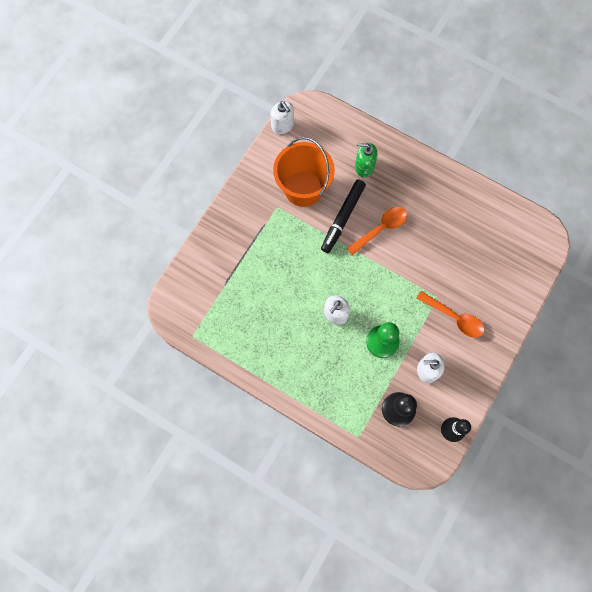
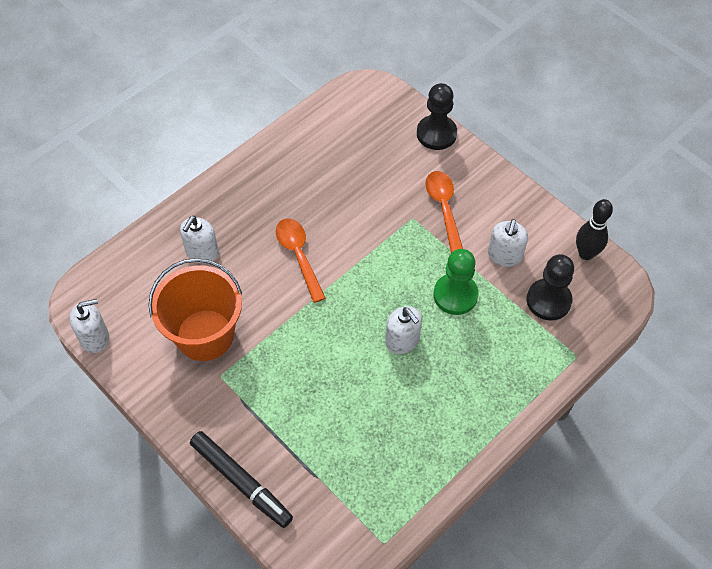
camera: 75 degrees left, 15 degrees down
(343, 218) = (267, 297): black marker -> black marker (241, 482)
(364, 167) = (202, 252): green soap dispenser -> white soap dispenser
(454, 317) = (444, 208): orange spoon -> orange spoon turned 60 degrees counterclockwise
(521, 297) = (436, 134): none -> black pawn

